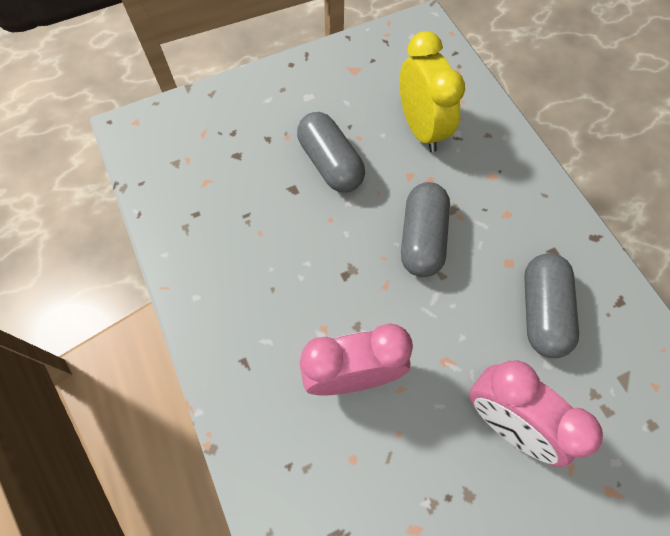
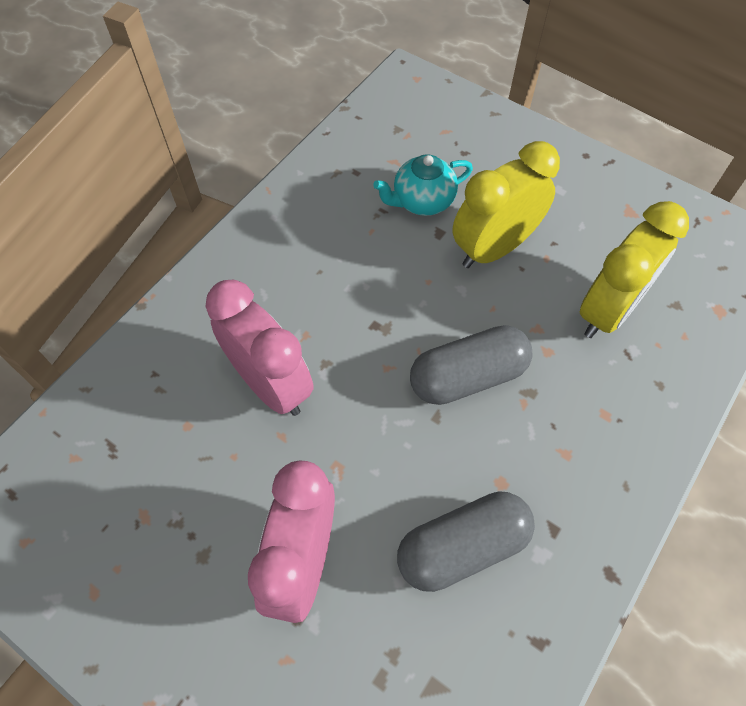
camera: 60 degrees right, 5 degrees down
(257, 184) = (422, 201): none -> turquoise teapot
(330, 163) = (494, 248): grey capsule -> yellow clock

